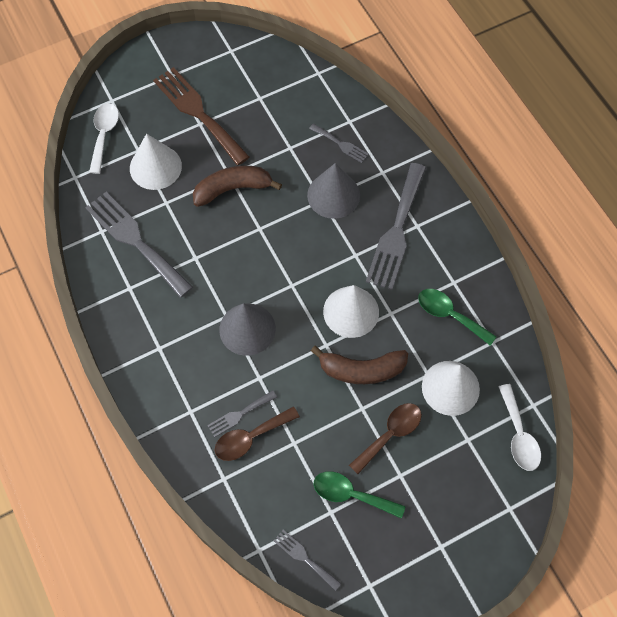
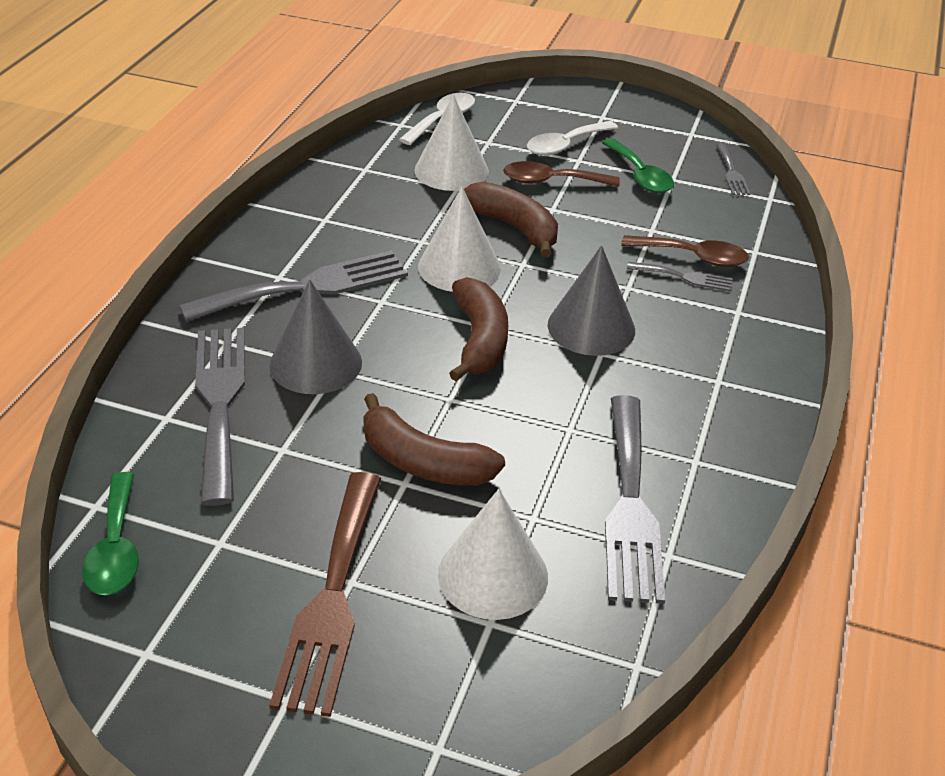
camera: 135 degrees left, 25 degrees down
(104, 135) = (518, 694): white spoon -> white spoon (565, 145)
(286, 272) = (479, 340): none -> brown banana
(341, 144) = (220, 402): grey fork -> grey fork, size x2.09
(449, 315) = (370, 204): green spoon -> green spoon (116, 548)

